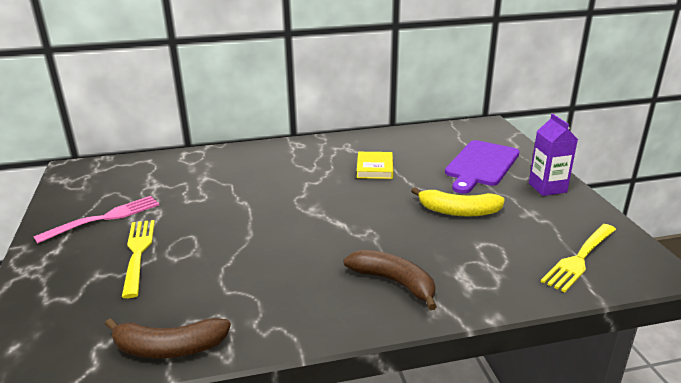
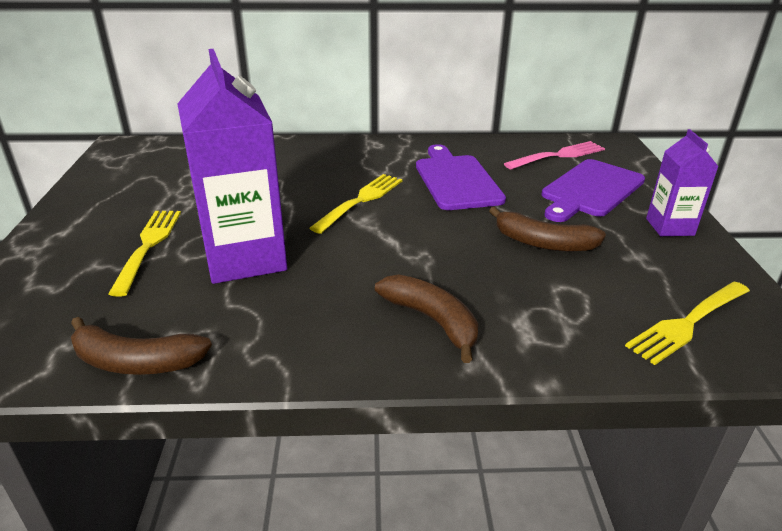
camera: 10 degrees right, 5 degrees up
(104, 219) = (128, 203): pink fork -> pink fork (558, 156)
(225, 252) = (245, 258): none -> purple carton
(303, 194) = (360, 201): none -> yellow fork
(375, 168) = (456, 180): yellow book -> purple cutting board
(458, 211) = (543, 243): yellow banana -> brown banana

